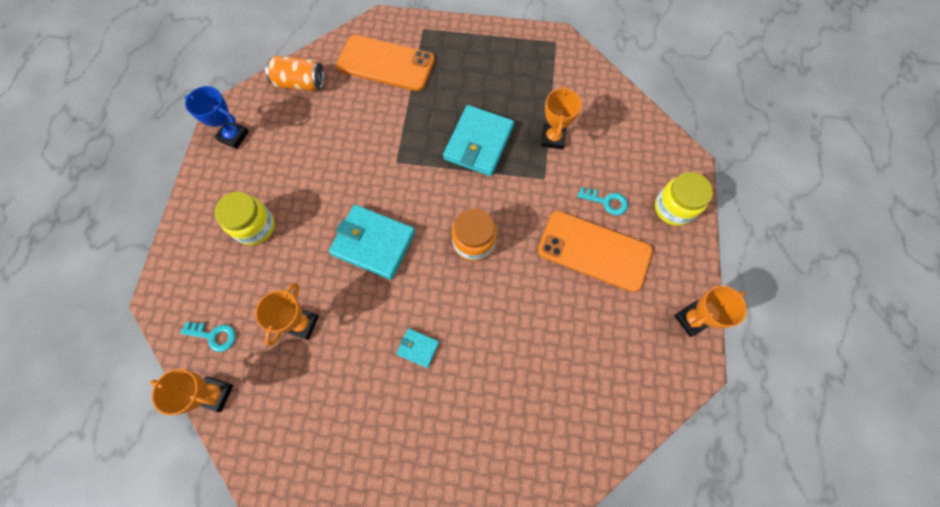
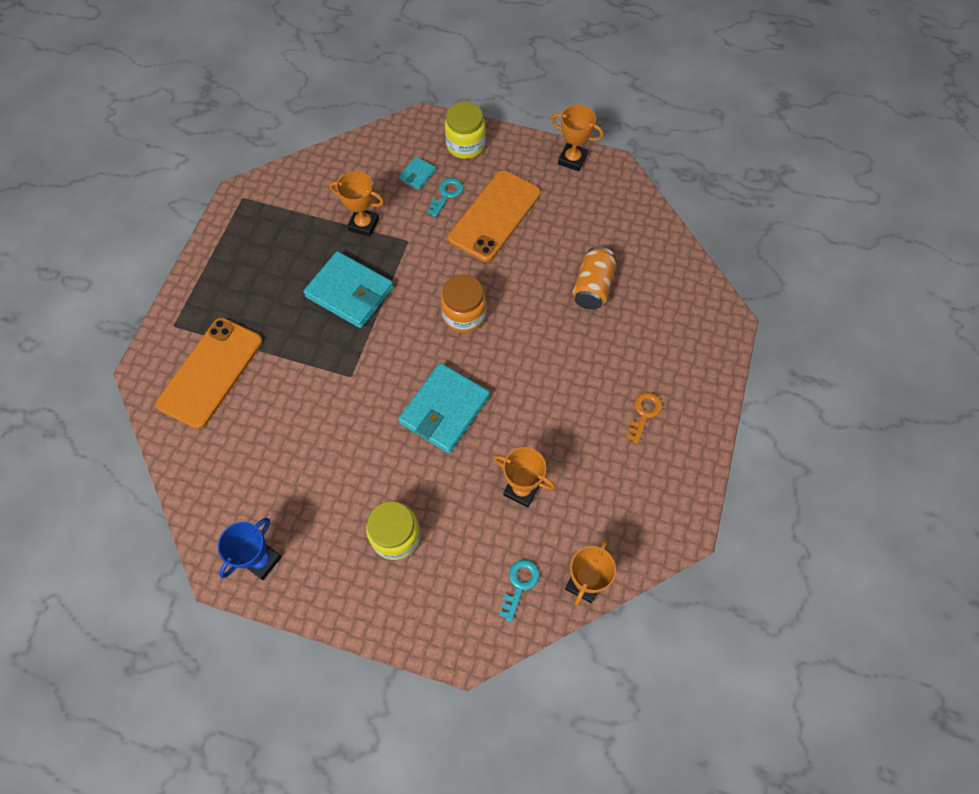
camera: 80 degrees left, 5 degrees down
(300, 83) = (206, 474): orange can -> orange can (592, 287)
(391, 435) = (644, 413): none -> orange key
(418, 348) = (564, 380): turquoise wallet -> turquoise wallet (417, 175)
(691, 319) = (572, 159): orange trophy -> orange trophy turned 45 degrees counterclockwise

